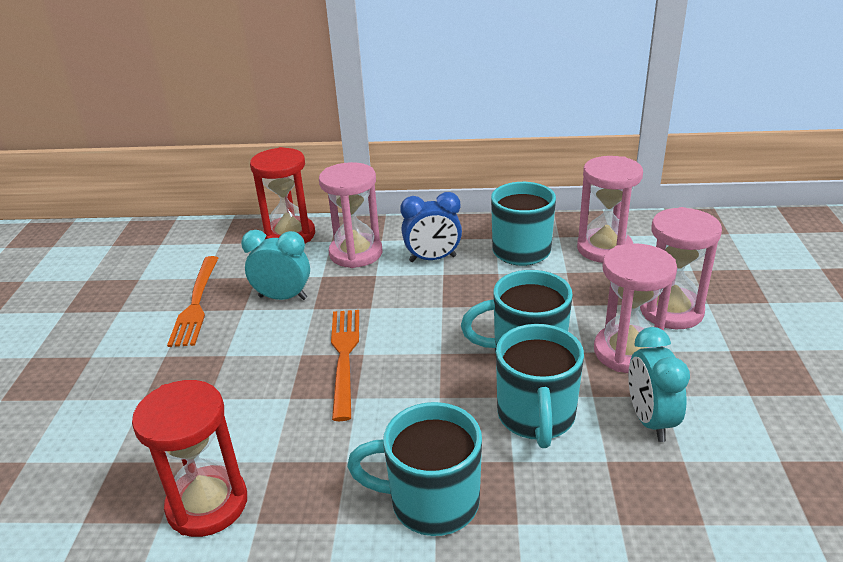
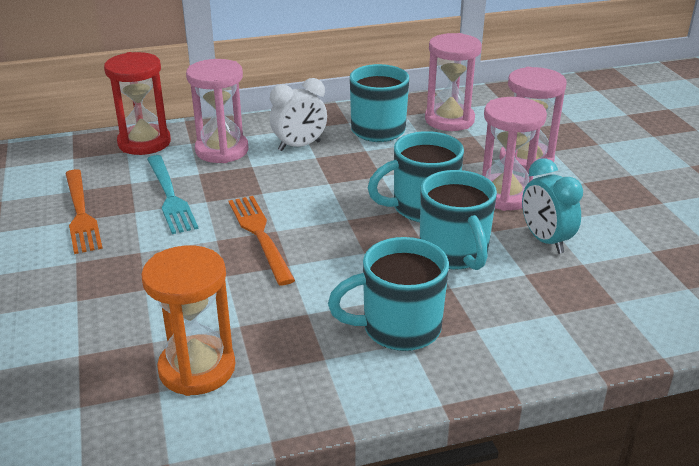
camera: 20 degrees left, 0 degrees up
(207, 504) = (197, 368): red hourglass -> orange hourglass
(283, 297) = (170, 196): turquoise clock -> turquoise fork
(432, 259) = (299, 146): blue clock -> white clock

